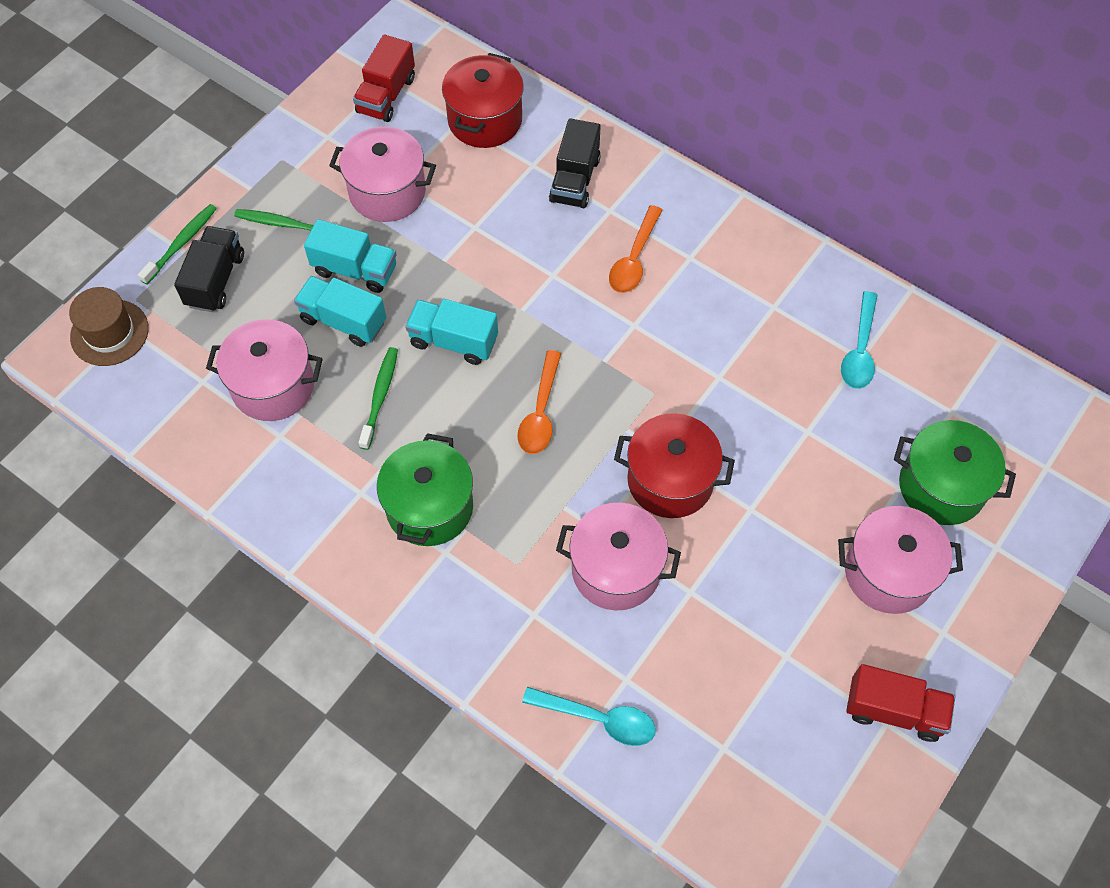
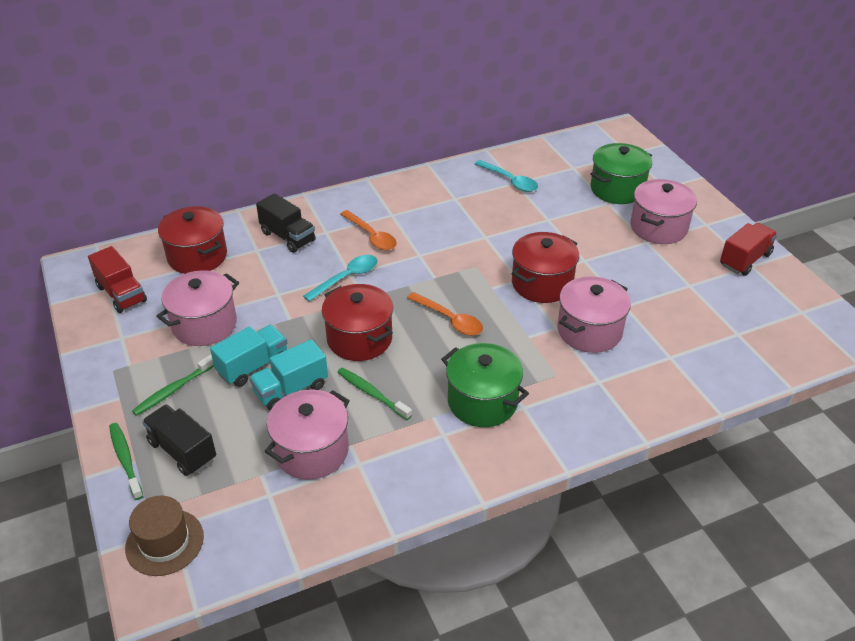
camera: 60 degrees left, 20 degrees down
(453, 341) = (359, 339): turquoise truck -> red pot
(598, 719) = (691, 380): turquoise spoon -> turquoise spoon (346, 278)

